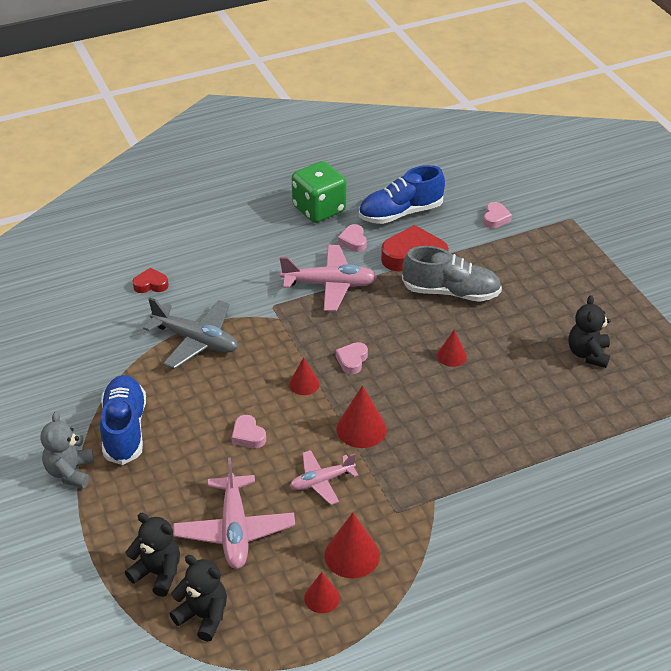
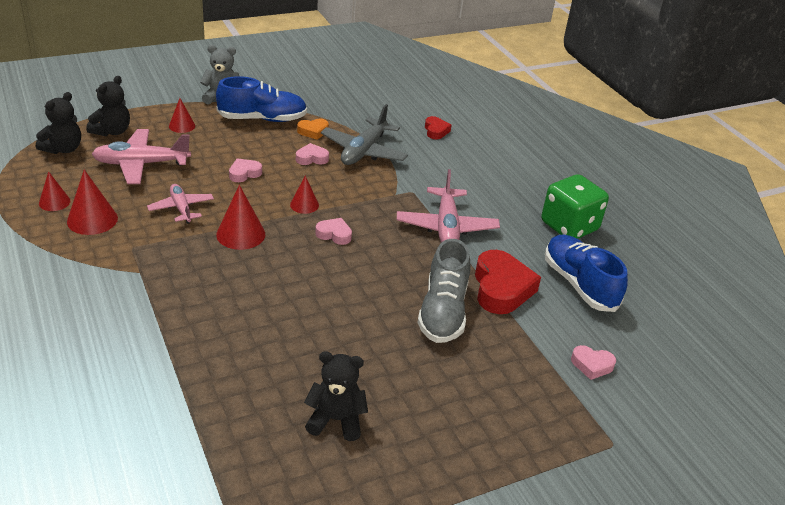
camera: 85 degrees right, 5 degrees down
(154, 383) = (313, 131): none -> orange heart
(353, 241) = (520, 246): pink heart -> pink heart (311, 158)
(451, 356) = (337, 302): red cone -> red cone (182, 126)

